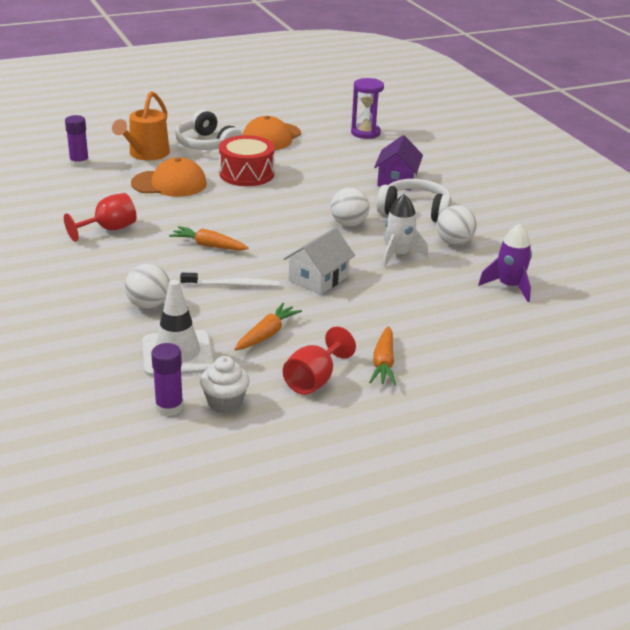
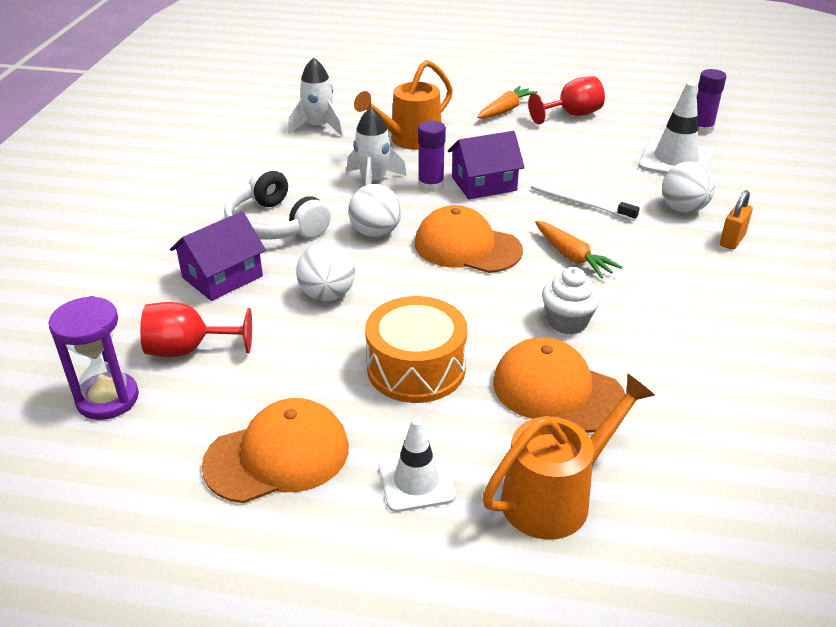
camera: 145 degrees left, 5 degrees up
(79, 163) = (704, 519): purple glue stick -> purple glue stick (431, 185)
(101, 290) = (732, 240): none -> orange padlock
(109, 229) = (695, 325): red goblet -> red goblet (188, 349)
(207, 145) = (416, 481): white headphones -> white traffic cone
(225, 403) = (654, 120): white cupcake -> white cupcake (567, 322)
(246, 174) = (416, 368): red drum -> orange drum
(267, 334) = (582, 153): orange carrot -> none
(282, 232) = (467, 247): none -> orange cap
(318, 278) = (484, 184): white house -> purple house
(422, 298) = (409, 140): none -> orange watering can
(454, 242) = (297, 177): white ball -> white ball (327, 295)
(509, 286) = (318, 127): purple rocket -> white rocket

